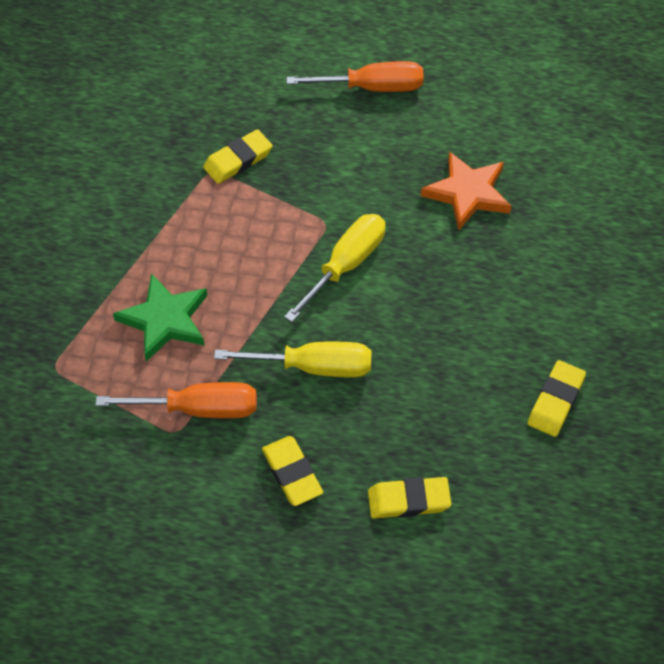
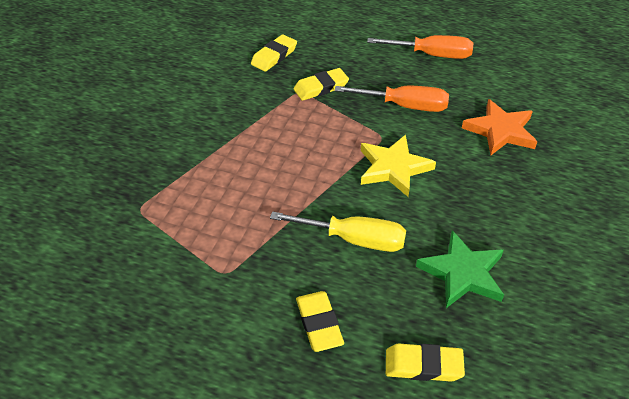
camera: 10 degrees right, 10 degrees down
(165, 320) = (238, 187): green star -> green star (462, 273)
(198, 409) = (249, 258): orange screwdriver -> orange screwdriver (404, 106)
(346, 265) = (393, 168): yellow screwdriver -> yellow star
(556, 401) = (569, 299): yellow eraser -> yellow eraser (274, 56)

